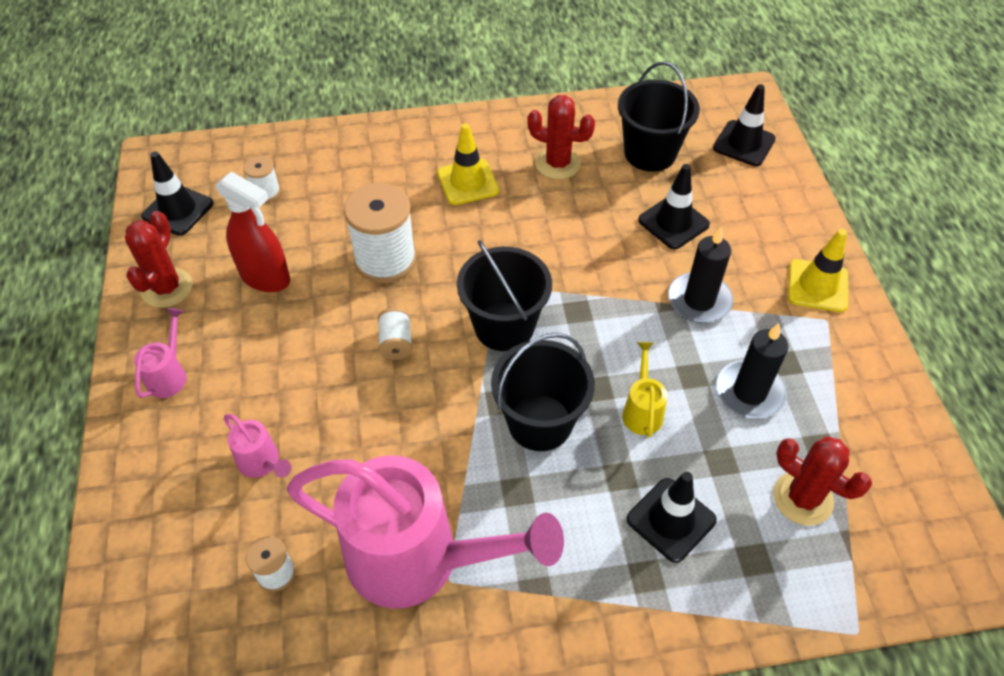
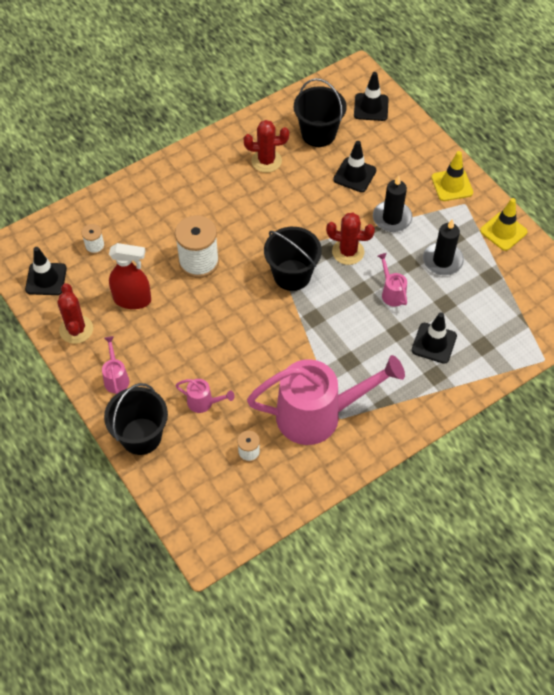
camera: 25 degrees left, 5 degrees up
(396, 343) = (236, 308): white spool -> none
(468, 182) = (218, 193): yellow traffic cone -> yellow traffic cone (503, 231)
(540, 422) = (341, 321): black bucket -> black bucket (141, 436)
(642, 410) = (391, 292): yellow watering can -> pink watering can
(802, 498) = (493, 306): red cactus -> red cactus (348, 252)

